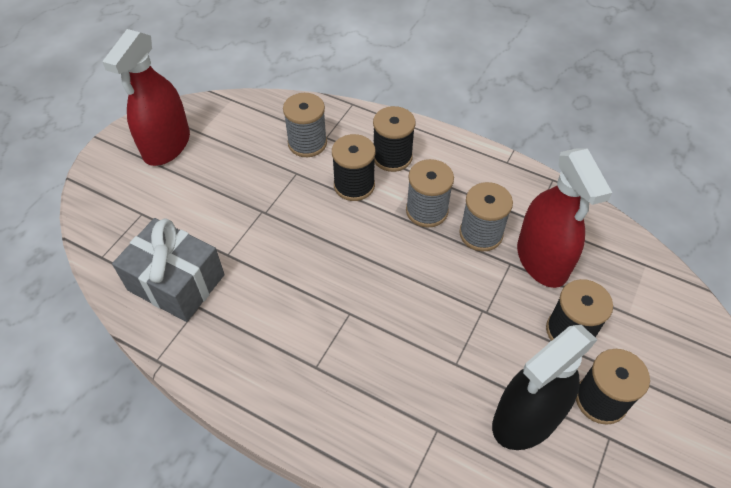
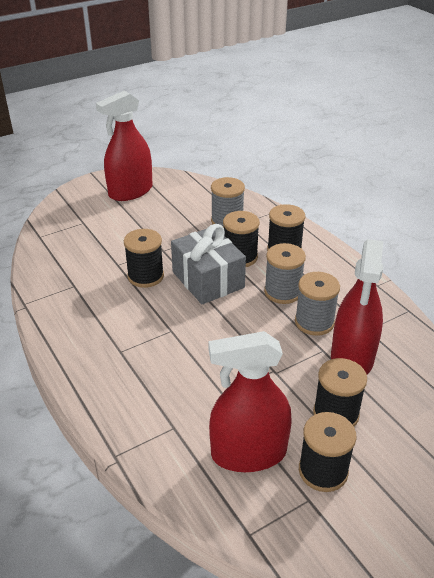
camera: 30 degrees right, 15 degrees down
(176, 282) = (72, 267): grey gift -> grey gift (208, 280)
(271, 256) = (145, 276): none -> black spool
(526, 418) = (248, 453): black spray bottle -> red spray bottle

